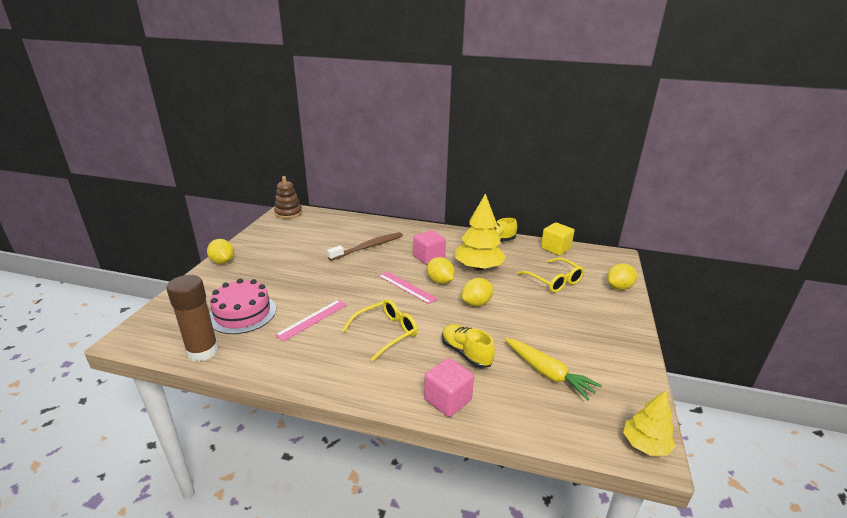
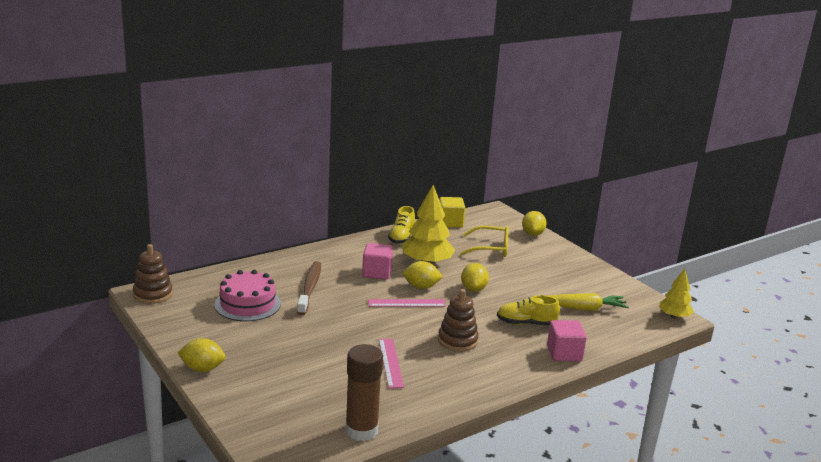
camera: 50 degrees left, 5 degrees down
(242, 313) = (327, 391): pink cake -> pink cake (247, 304)
(385, 333) = (457, 341): yellow glasses -> brown stacking toy

